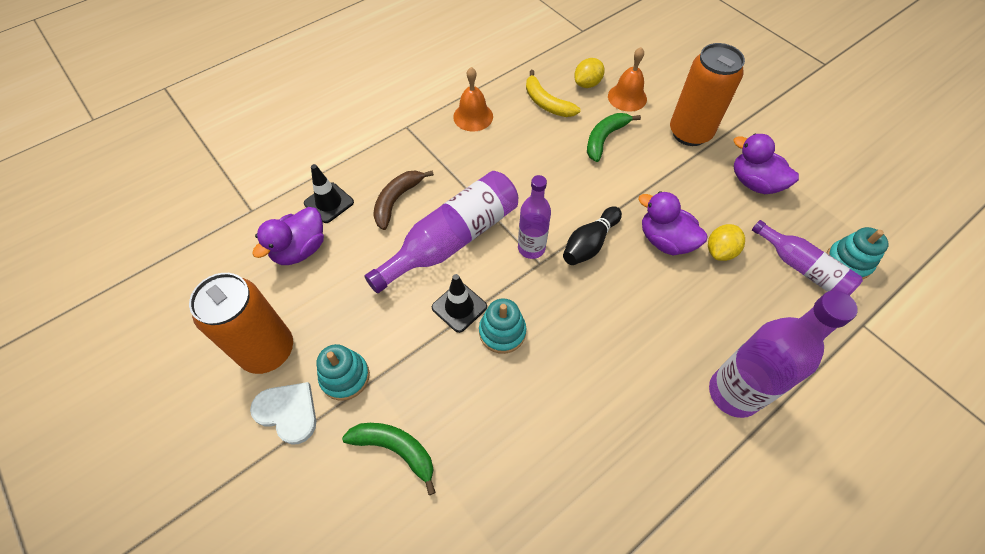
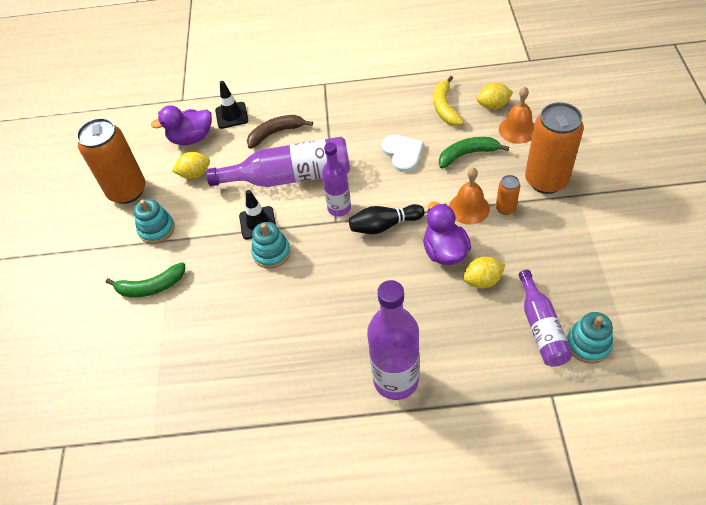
camera: 40 degrees right, 5 degrees down
(288, 412) = (111, 232): white heart -> white heart (402, 153)
(339, 288) = (195, 174): none -> yellow lemon
(395, 449) = (151, 287): green banana -> green banana turned 105 degrees clockwise
(473, 116) = (378, 95): orange bell -> orange bell (469, 208)
(680, 174) = (505, 208): none -> orange can
(754, 183) = (565, 244): purple duck -> none

